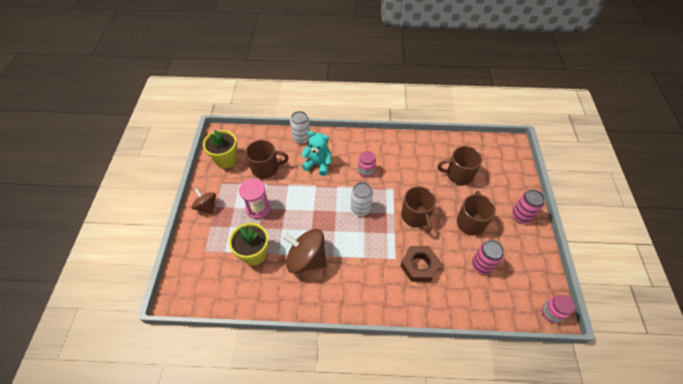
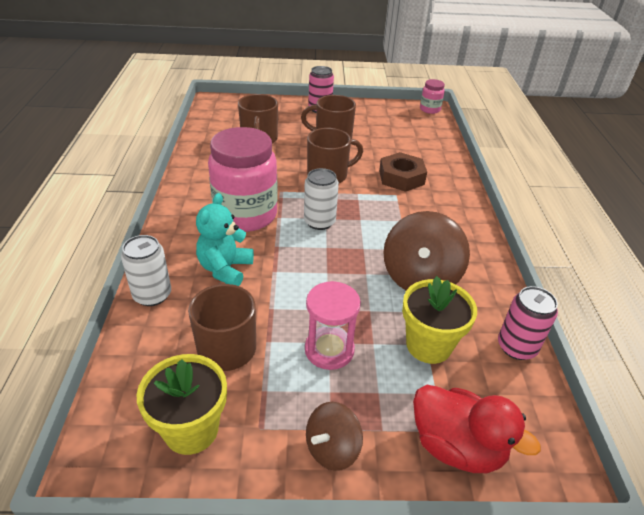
camera: 95 degrees left, 15 degrees down
(196, 255) = (456, 446): none -> red duck
(366, 171) = (246, 215): pink jar -> pink jar, size x2.18
(482, 265) = (389, 138): pink can -> pink can (516, 347)

